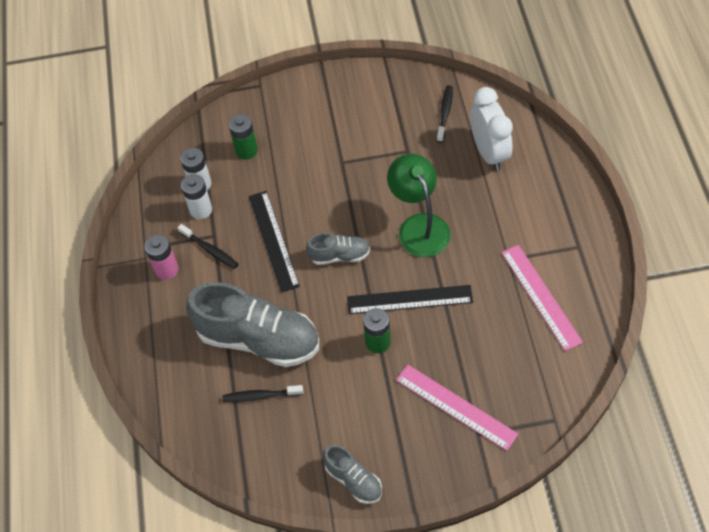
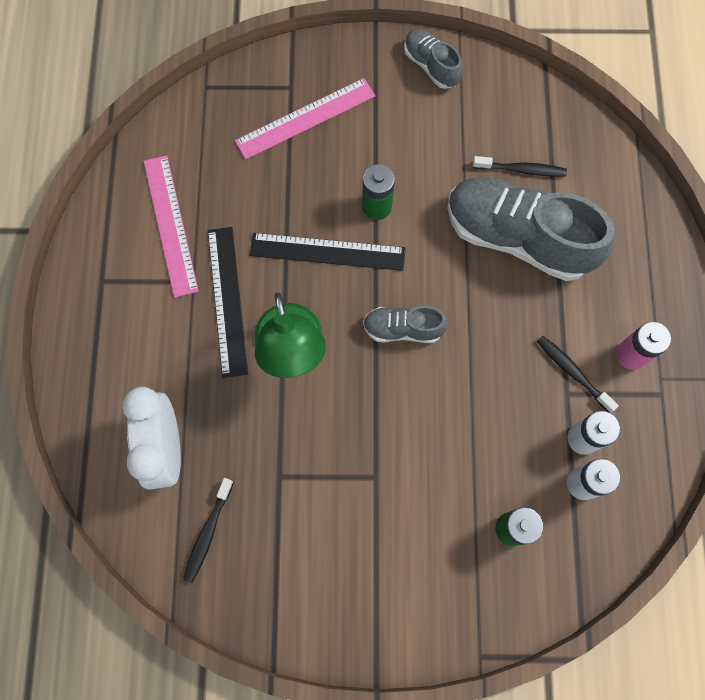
camera: 175 degrees left, 15 degrees up
(273, 240) = (487, 369): black ruler -> black ruler (227, 300)
(456, 406) = (305, 118): pink ruler -> pink ruler turned 75 degrees counterclockwise

